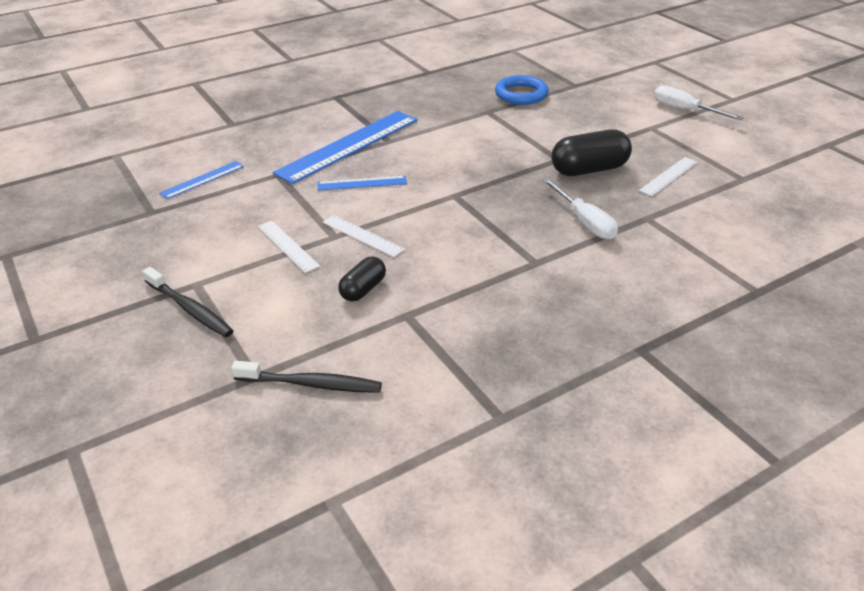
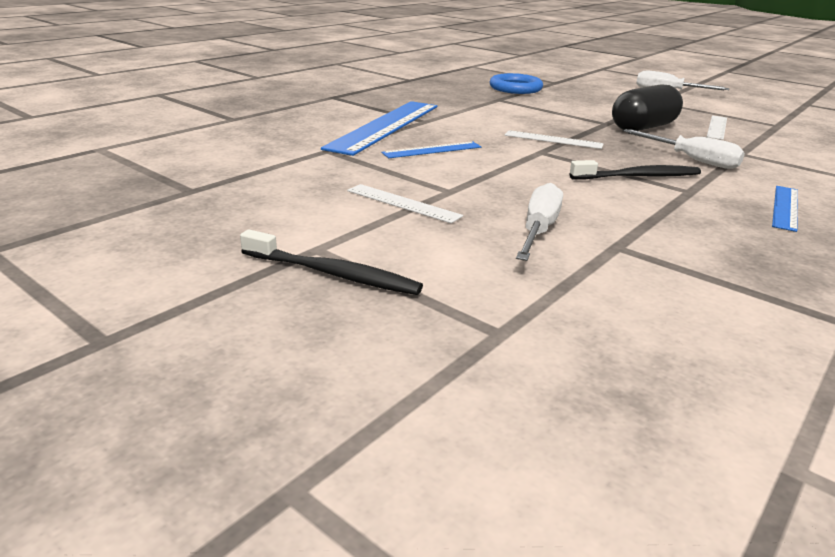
camera: 20 degrees left, 10 degrees down
(202, 179) = (236, 160): blue ruler -> blue ruler (785, 207)
(311, 384) = (588, 329): black toothbrush -> black toothbrush (638, 176)
(362, 236) = (482, 187): white ruler -> white ruler (553, 140)
(363, 289) = (538, 230): black capsule -> white screwdriver

